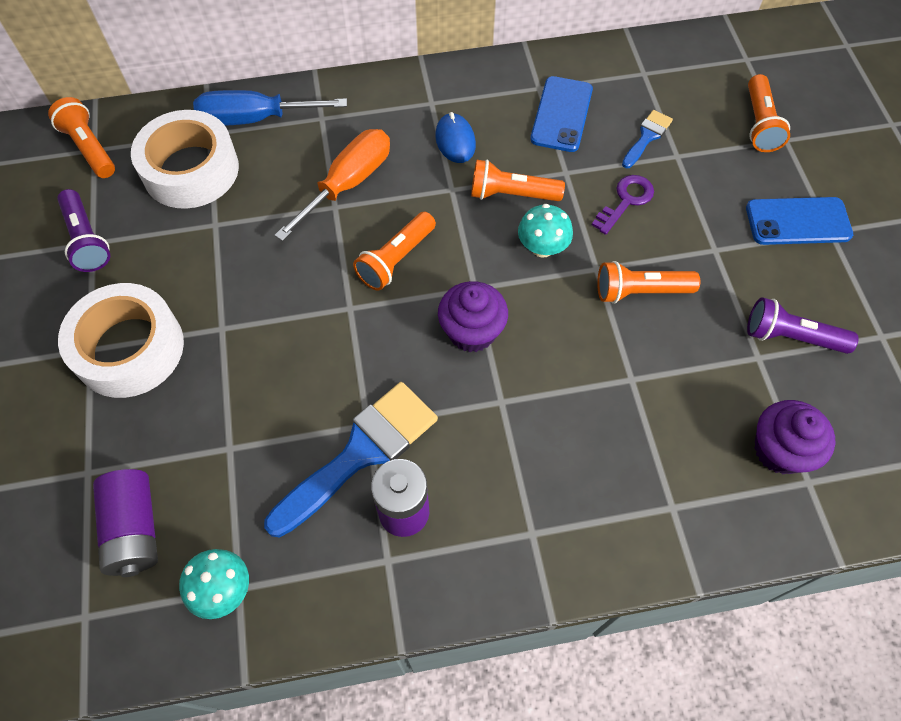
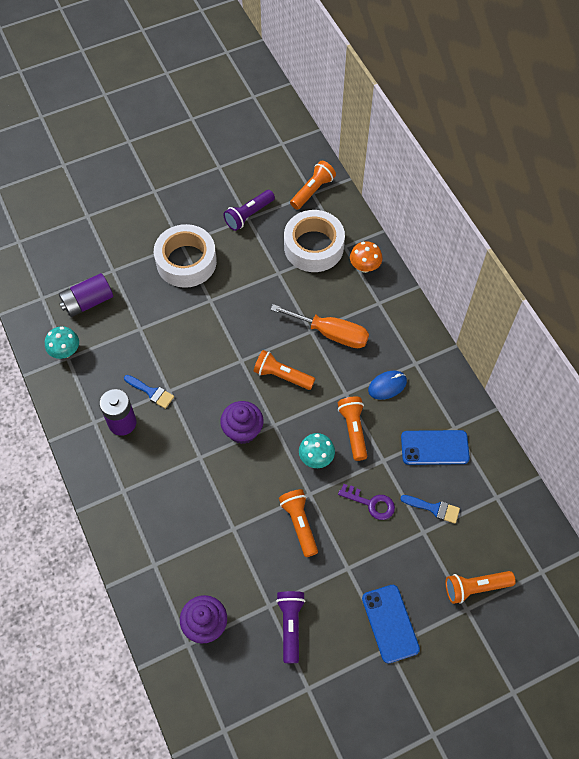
camera: 75 degrees right, 0 degrees up
(255, 119) = (364, 266): blue screwdriver -> orange mushroom
(361, 453) = (151, 392): blue brush -> blue brush, size x0.50

